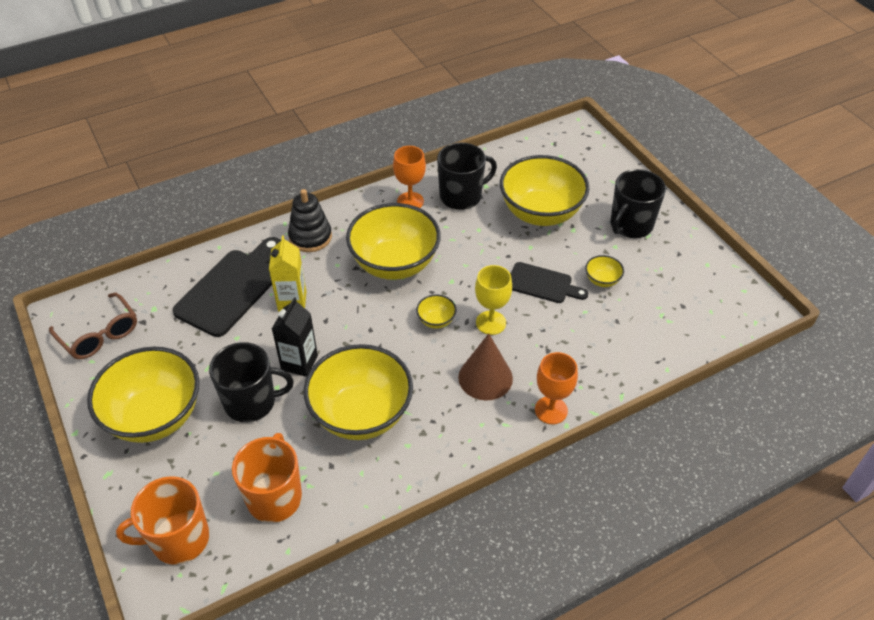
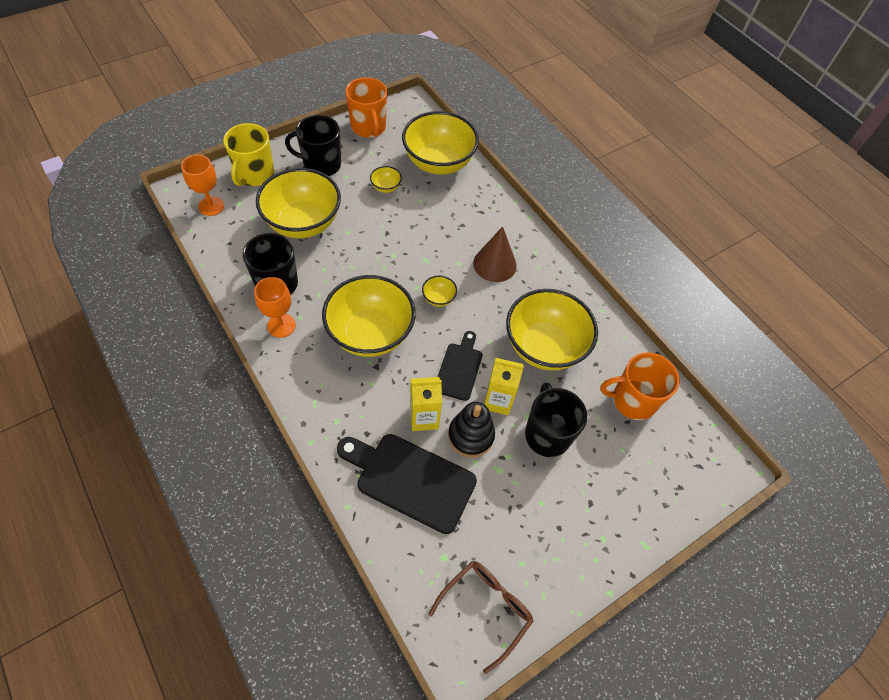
camera: 100 degrees left, 10 degrees up
(155, 416) = (577, 517): yellow bowl -> yellow bowl (438, 163)
(179, 539) = (687, 466): orange mug -> orange mug (368, 127)
(299, 363) = (498, 401): black carton -> yellow carton
(310, 237) = (333, 413): black stacking toy -> black stacking toy (471, 436)
(491, 323) = (437, 260): yellow goblet -> none
(542, 284) = (392, 225): black cutting board -> black cutting board (459, 368)
(551, 410) = (519, 225): orange goblet -> orange goblet (211, 206)
(607, 175) = (255, 174): none -> yellow mug
(630, 225) = (321, 165): black mug -> black mug turned 150 degrees clockwise

